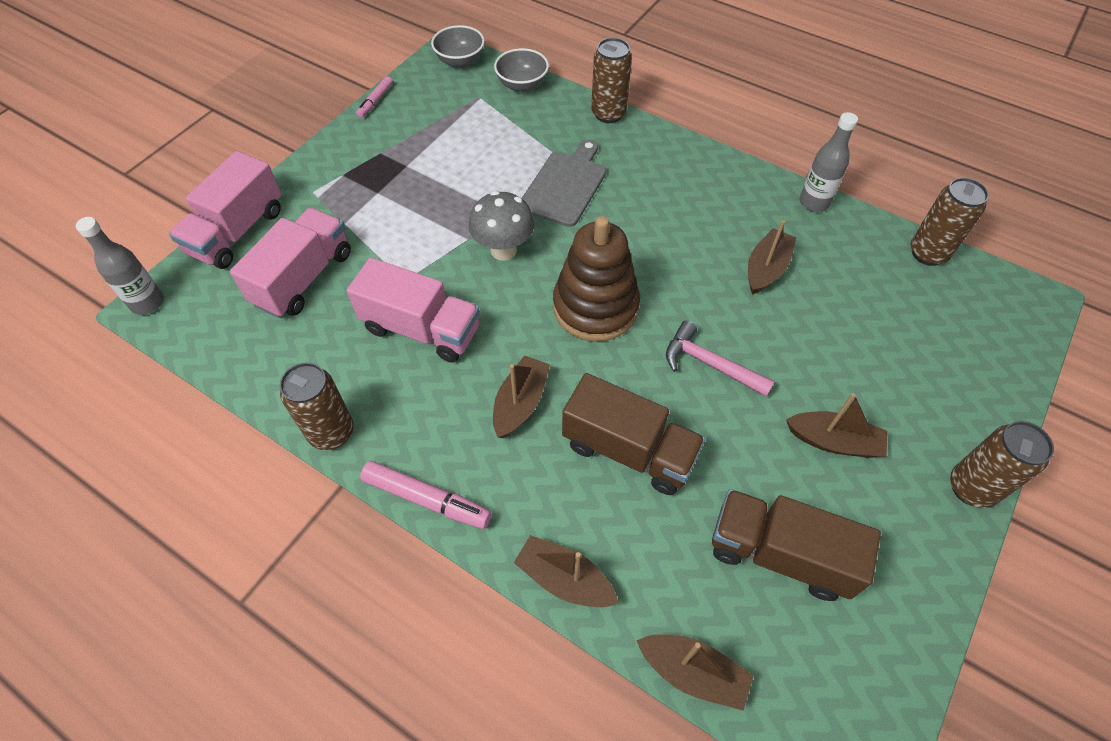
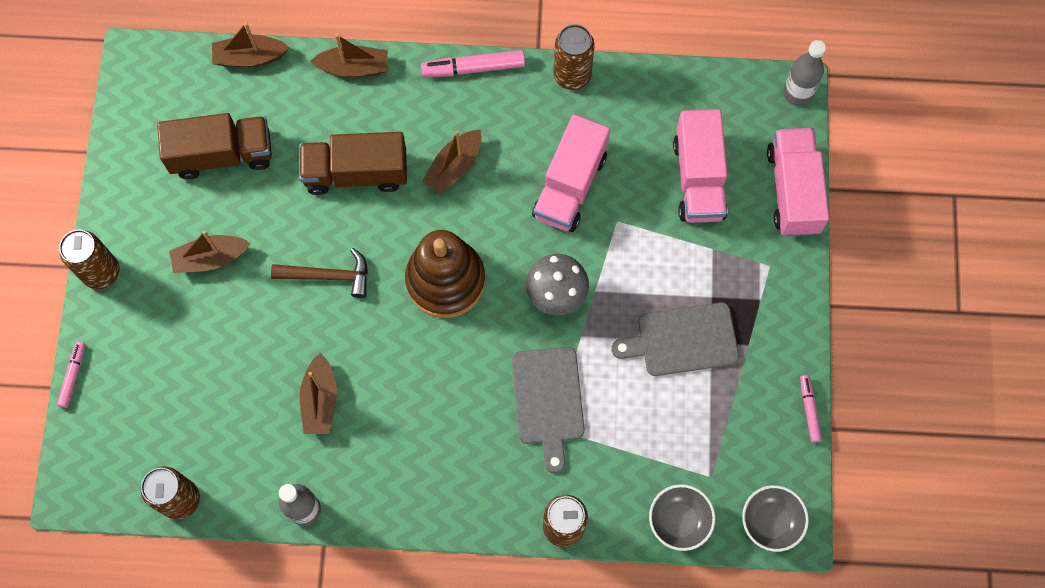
camera: 150 degrees right, 15 degrees up
(421, 329) = (570, 186): pink truck -> pink truck turned 60 degrees counterclockwise
(426, 176) = (682, 340): none -> grey cutting board
(520, 403) = (454, 167): brown boat -> brown boat turned 45 degrees clockwise
(709, 364) = (329, 276): pink hammer -> brown hammer
(1023, 397) = (73, 376): none -> pink marker

